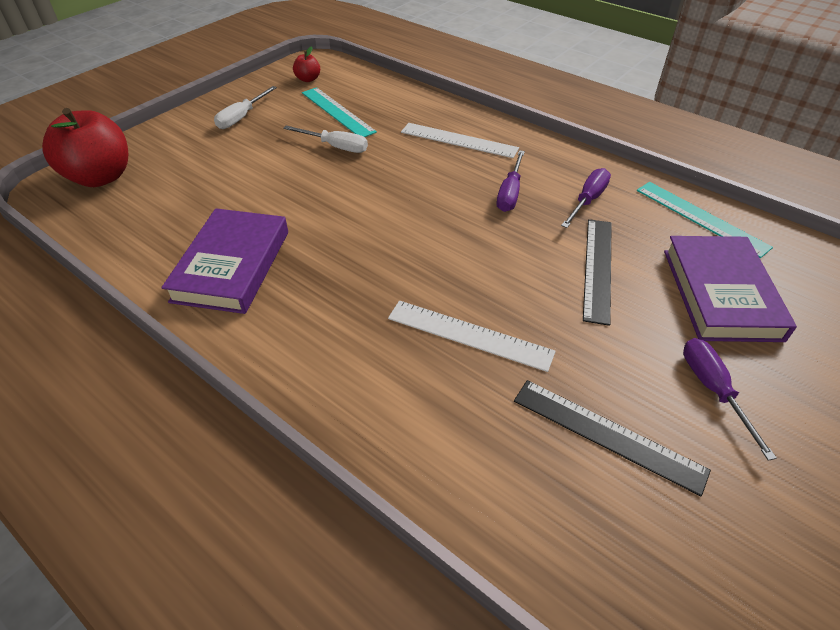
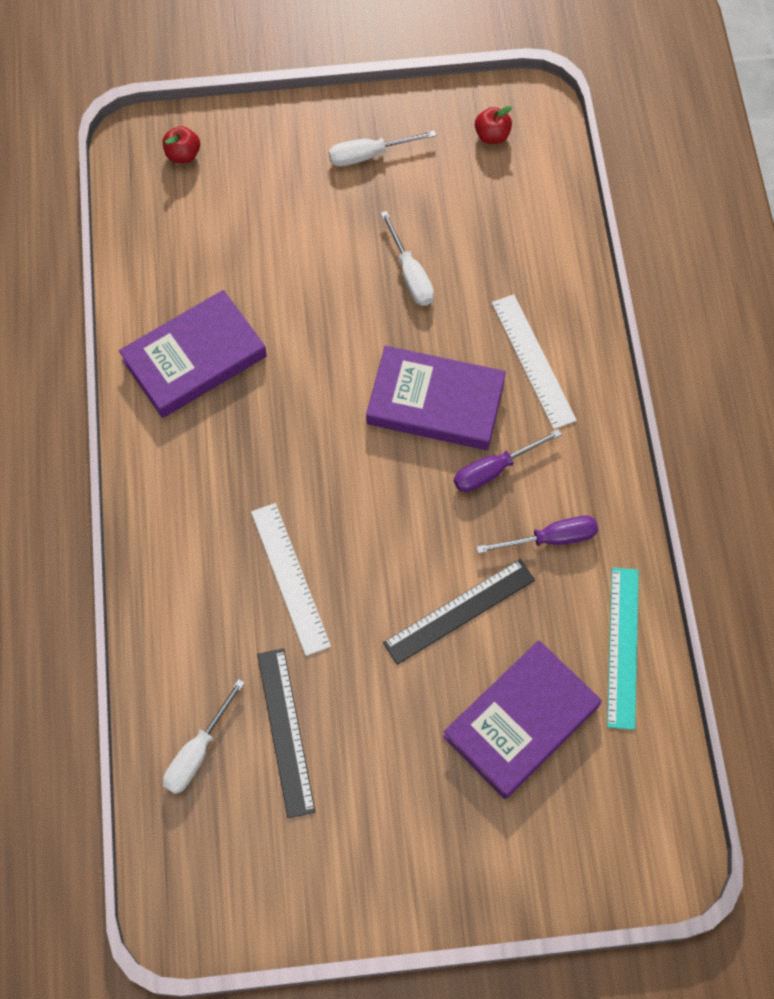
camera: 45 degrees right, 20 degrees up
(101, 177) = (183, 155): red apple -> red apple, size x0.45
(337, 112) = (466, 219): turquoise ruler -> none
(431, 187) = (435, 403): none -> purple book
(568, 518) = (197, 752): none -> white screwdriver
(713, 390) = (396, 774): purple screwdriver -> none

